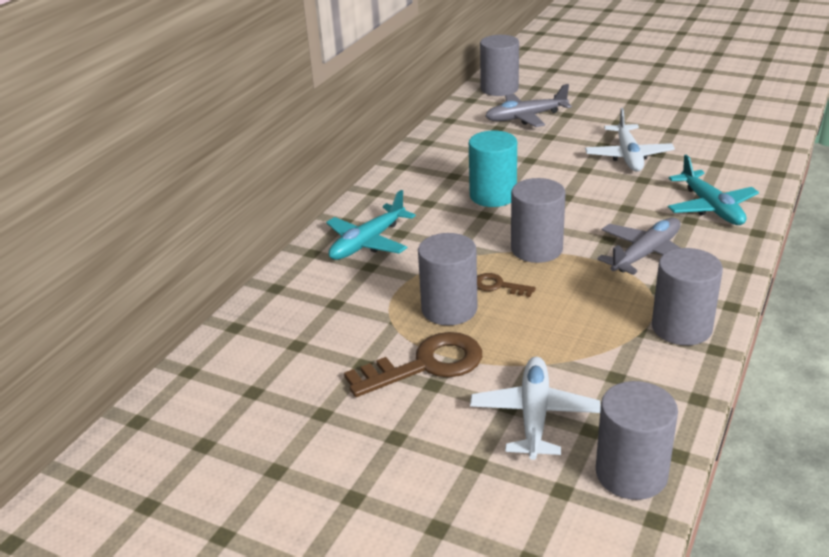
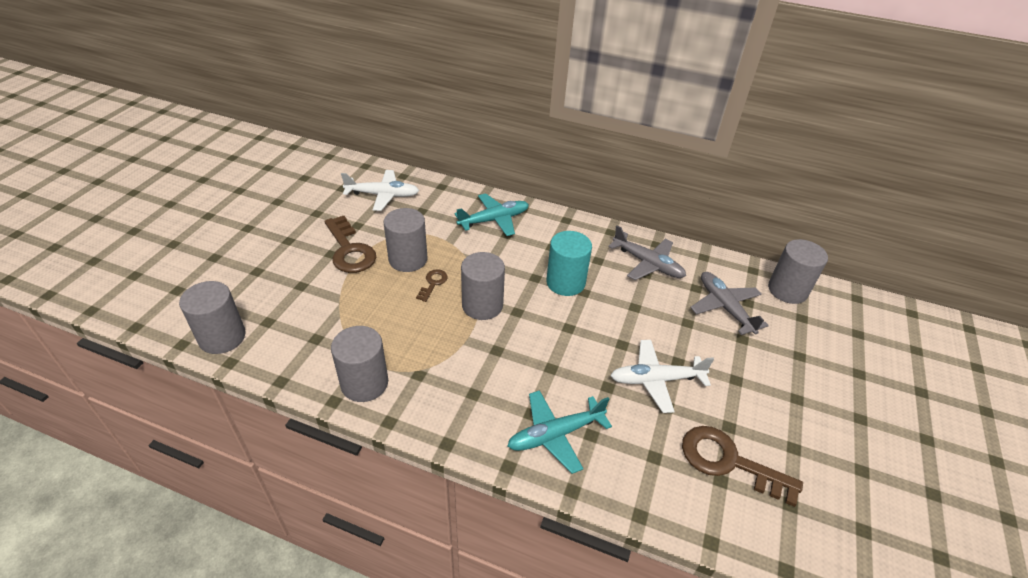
camera: 80 degrees right, 10 degrees up
(368, 242) = (494, 220): turquoise plane -> turquoise plane turned 120 degrees clockwise
(534, 415) = (288, 296): white plane -> white plane (382, 195)
(645, 254) = (471, 373): grey plane -> grey plane (647, 263)
(709, 133) = (729, 462): none -> brown key

